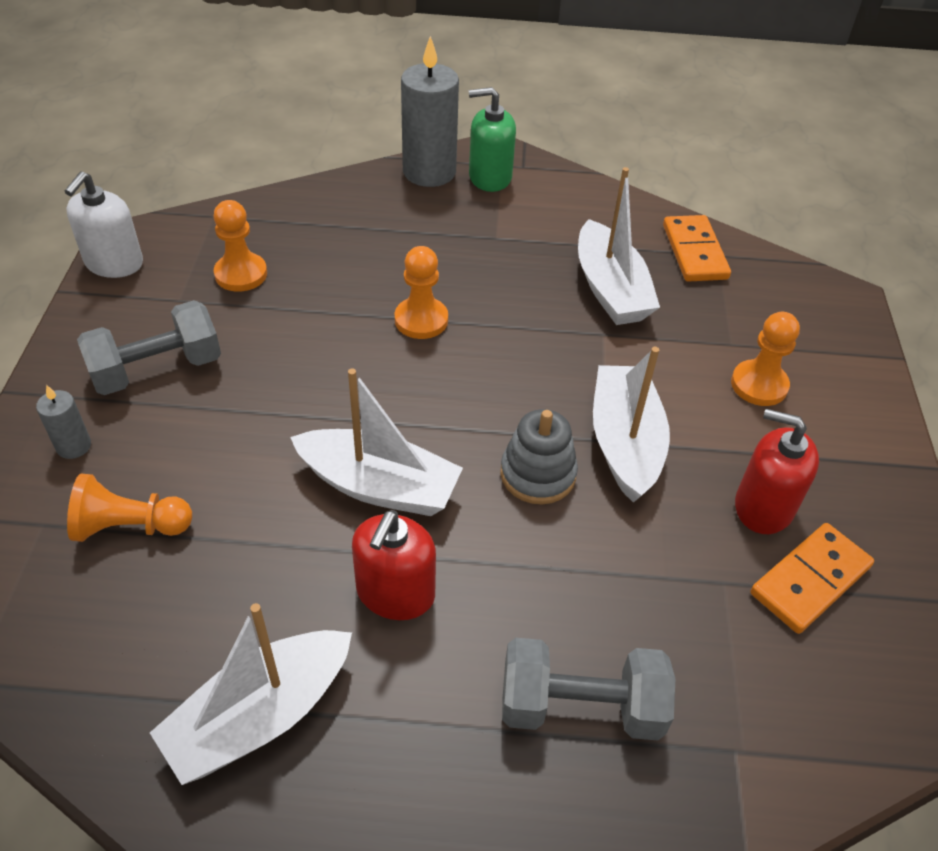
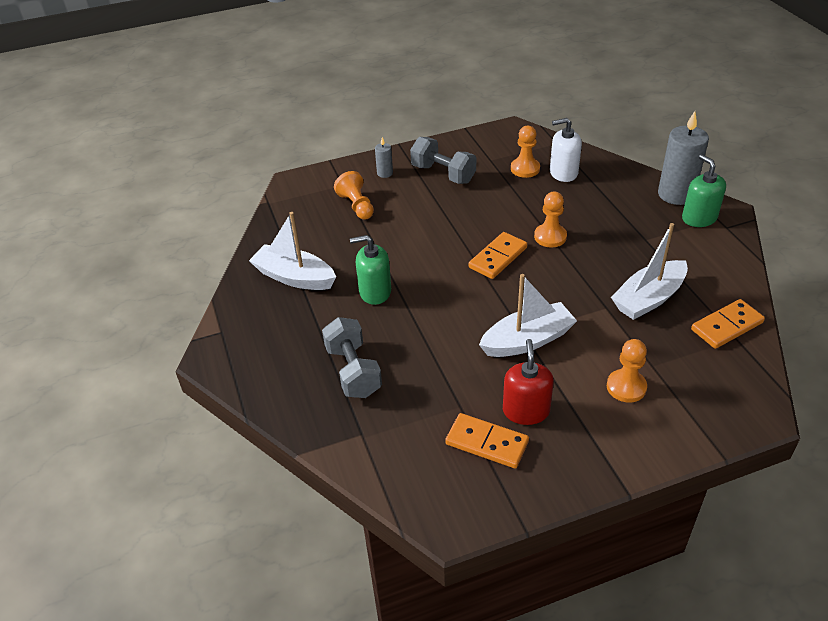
camera: 70 degrees right, 5 degrees down
(114, 263) = (495, 132): white soap dispenser -> white soap dispenser (563, 173)
(379, 486) = (429, 264): white boat -> none
(395, 593) = (375, 292): red soap dispenser -> green soap dispenser
(425, 396) = (498, 258): none -> orange domino
(538, 474) = (478, 314): grey stacking toy -> none

